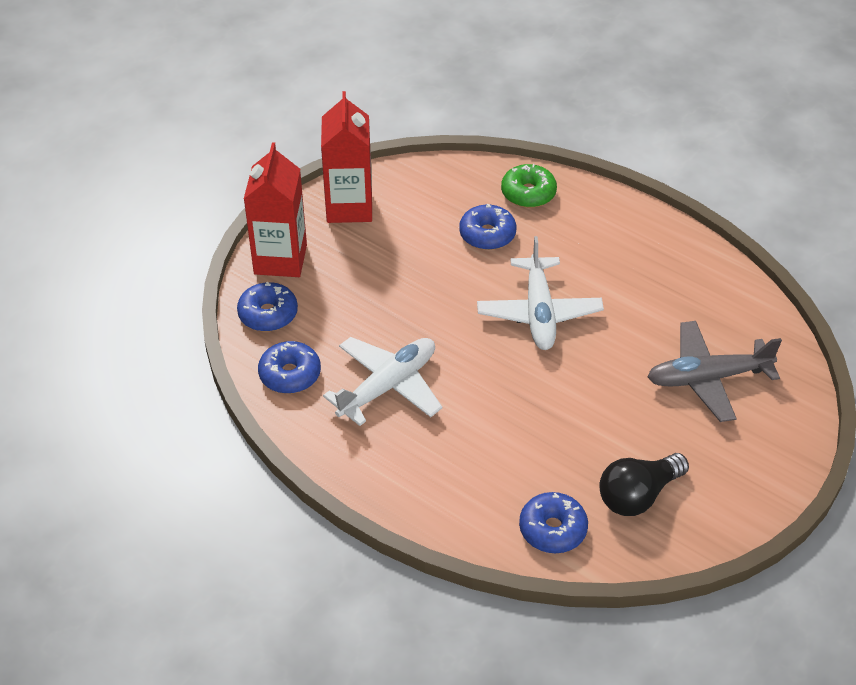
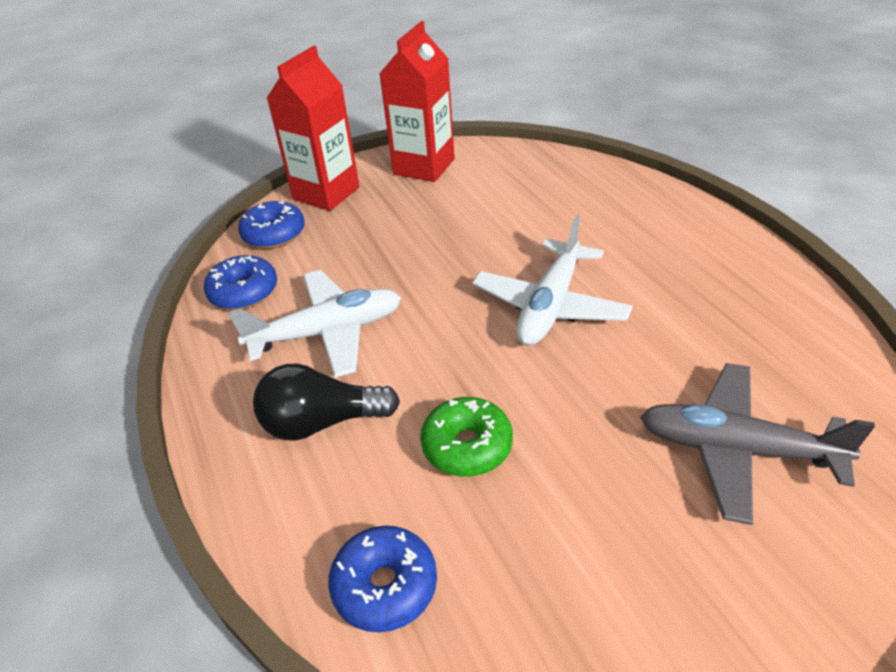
camera: 30 degrees right, 5 degrees down
(487, 234) = (543, 218): blue donut -> none
(528, 193) = (613, 192): green donut -> green donut (467, 446)
(638, 495) = (539, 585): black light bulb -> black light bulb (321, 422)

